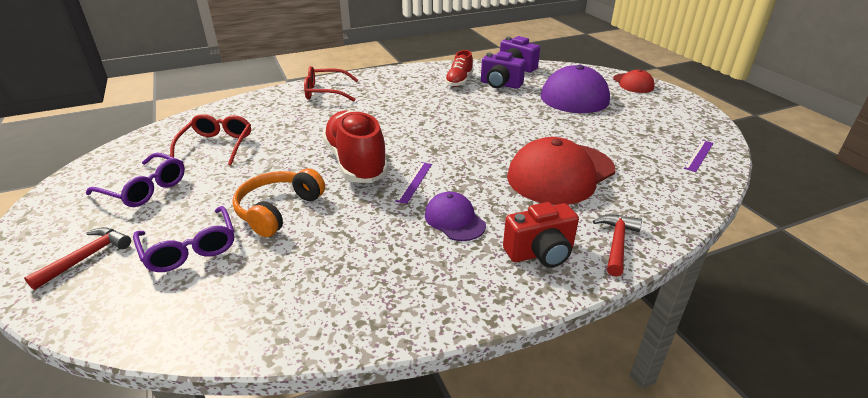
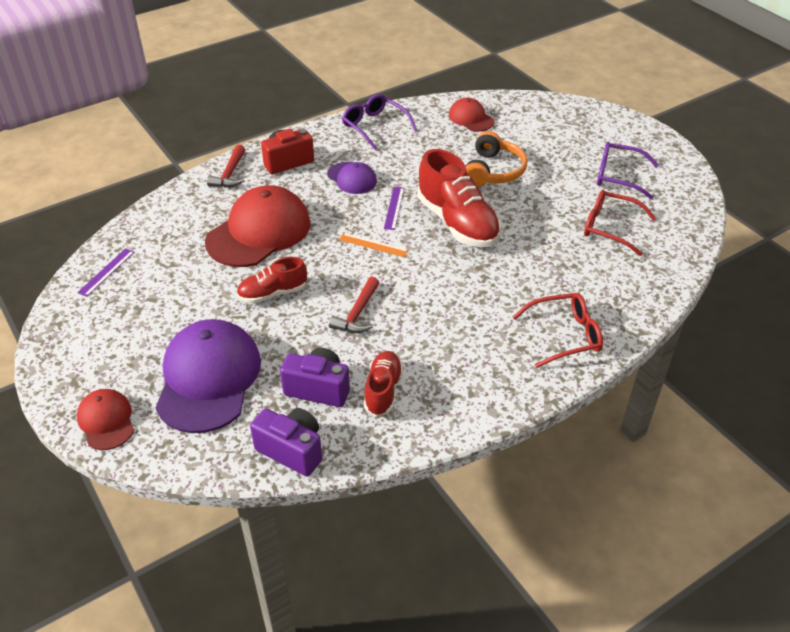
camera: 170 degrees right, 10 degrees up
(87, 257) = (592, 128): red hammer -> red hammer (357, 314)
(190, 249) = (530, 139): purple glasses -> purple glasses (374, 126)
(217, 145) = (609, 227): red glasses -> red glasses turned 120 degrees clockwise
(241, 299) = (471, 118): none -> red cap
(445, 153) = (373, 245): none -> orange ruler
(538, 129) = (273, 293): none -> red shoe

